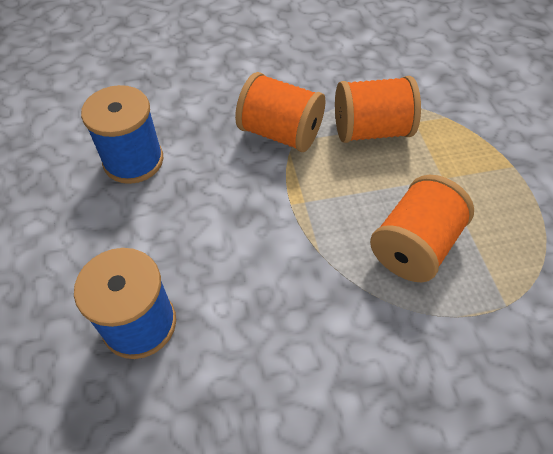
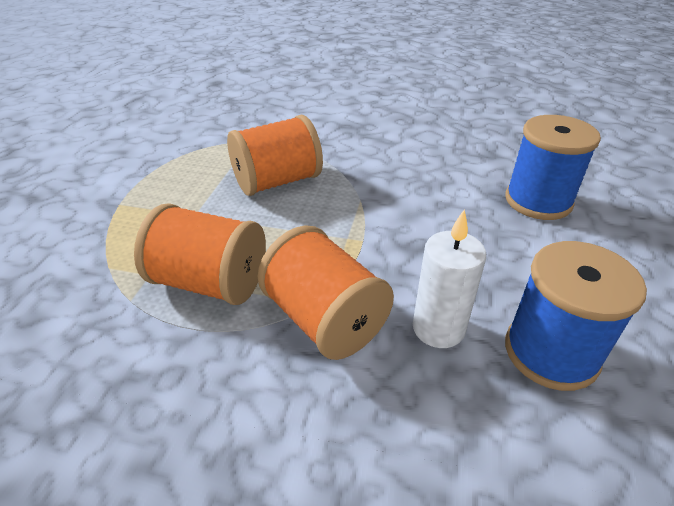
camera: 155 degrees left, 15 degrees down
(207, 152) = (438, 328): none -> white candle

